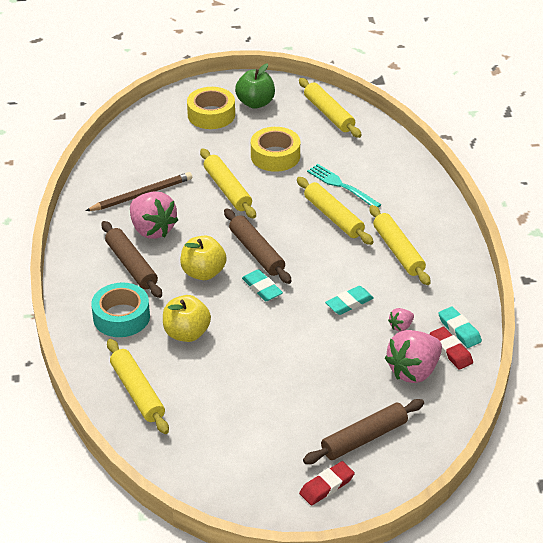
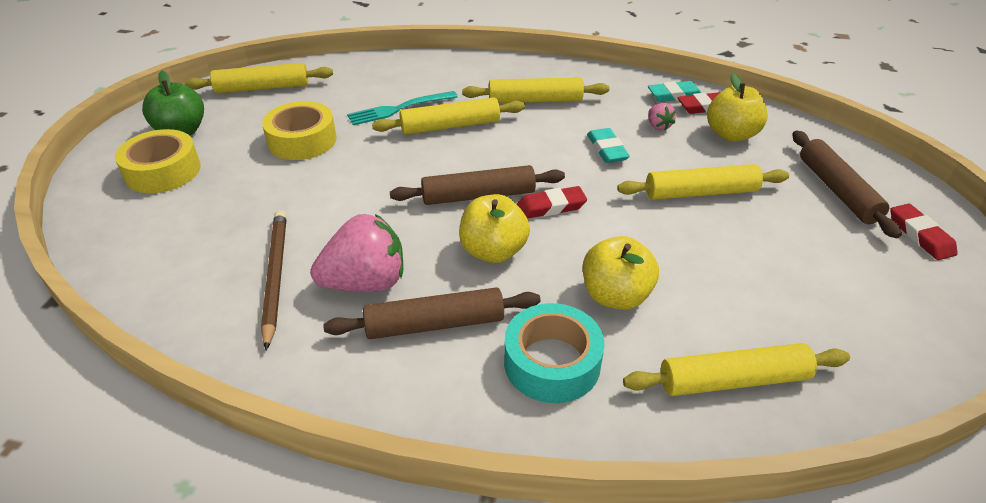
camera: 70 degrees left, 0 degrees up
(227, 189) = (334, 192): yellow rolling pin -> yellow rolling pin (700, 192)
(262, 288) = (551, 207): turquoise eraser -> red eraser
(413, 371) = (731, 135): pink strawberry -> yellow apple

